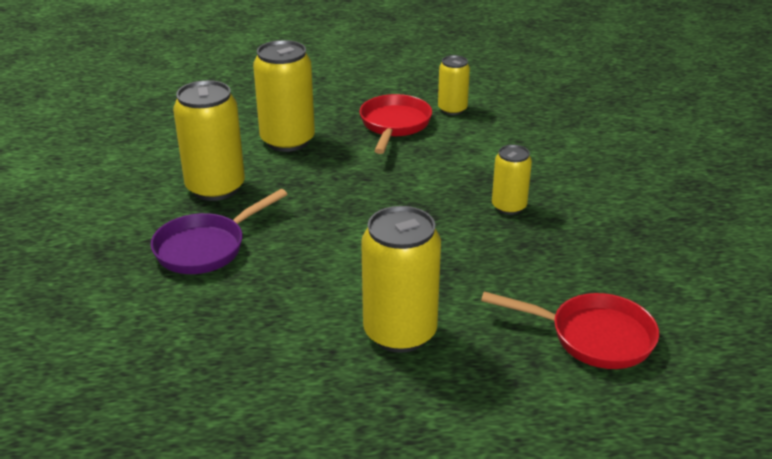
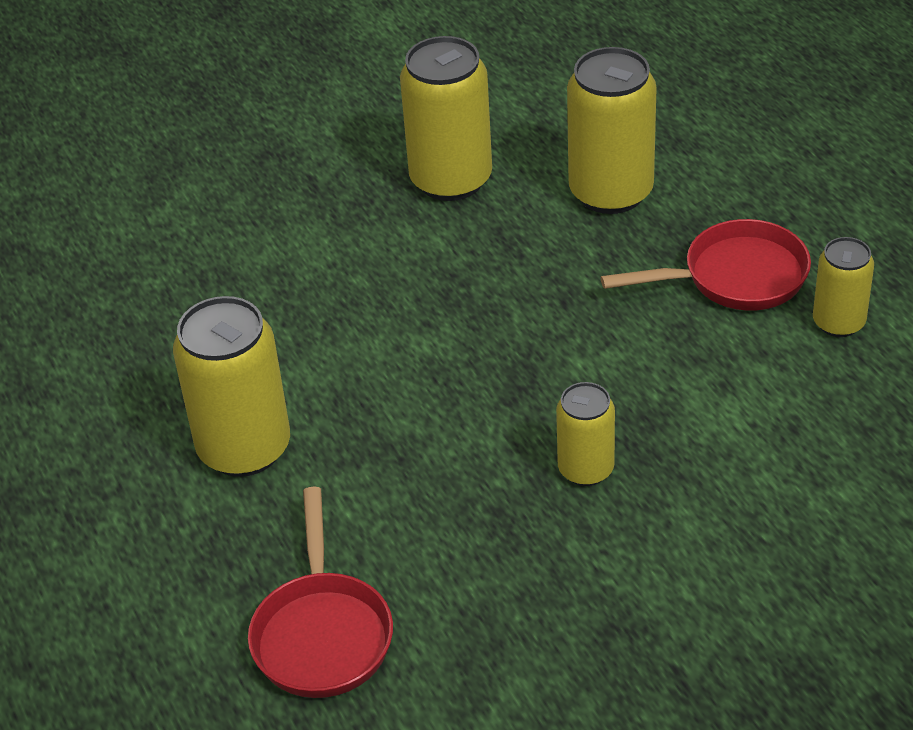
camera: 70 degrees right, 10 degrees up
(206, 248) = (321, 227): purple pan -> none

